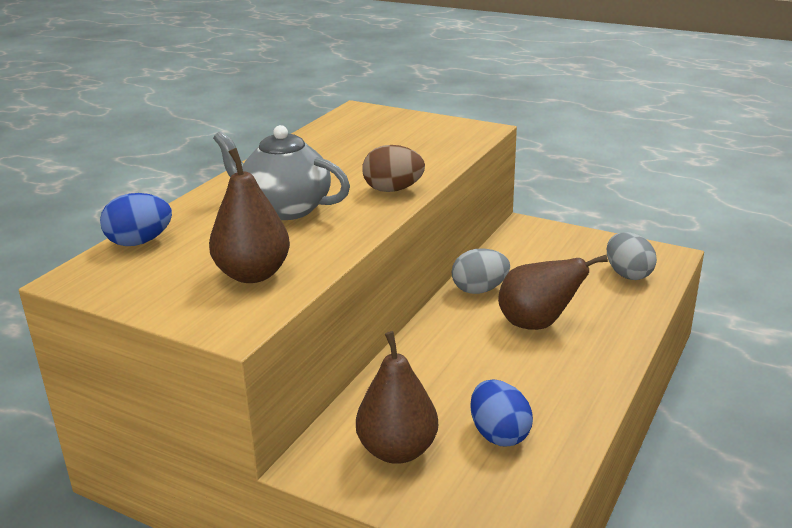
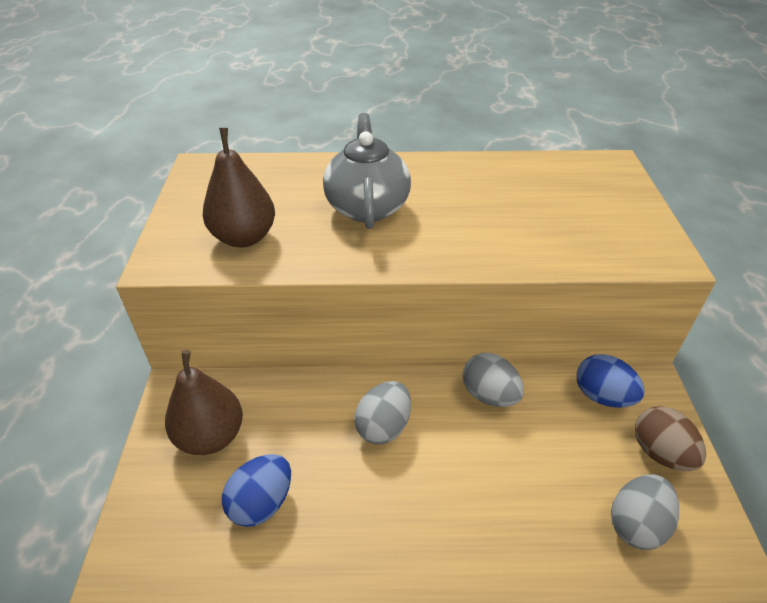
camera: 60 degrees right, 15 degrees up
(140, 242) = (264, 167): blue egg -> blue egg (602, 396)
(393, 190) = (456, 251): brown egg -> brown egg (660, 453)
(469, 348) = (383, 427): none -> grey egg
(537, 324) = (462, 468): brown pear -> none

